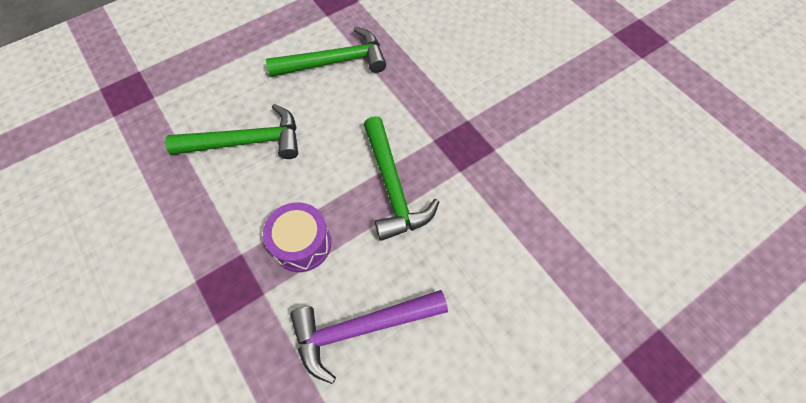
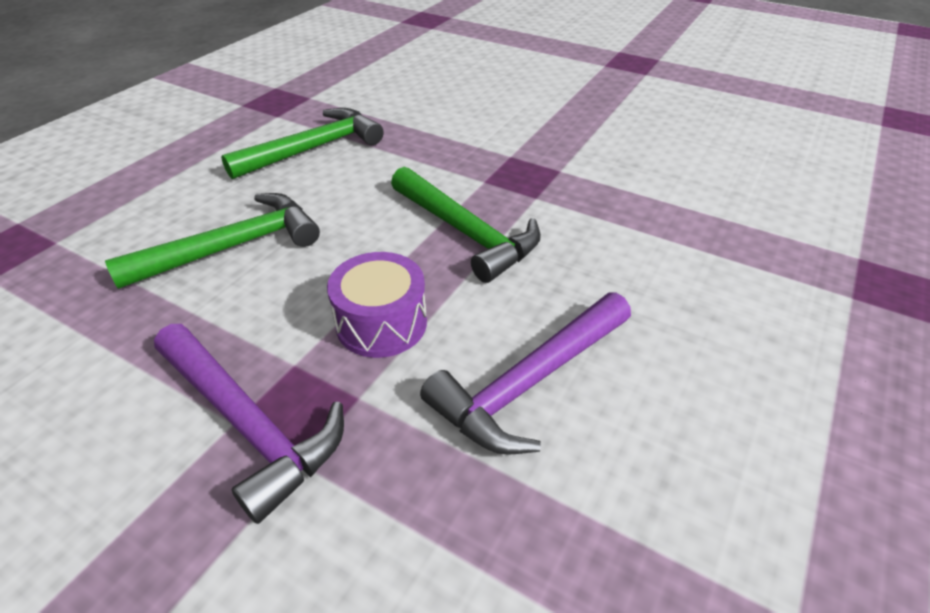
camera: 25 degrees left, 20 degrees down
(202, 286) = (249, 424): none -> purple hammer

